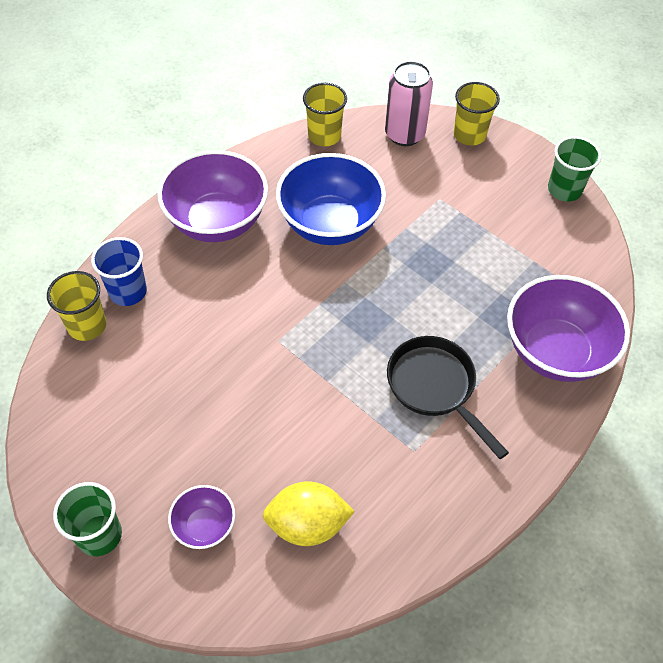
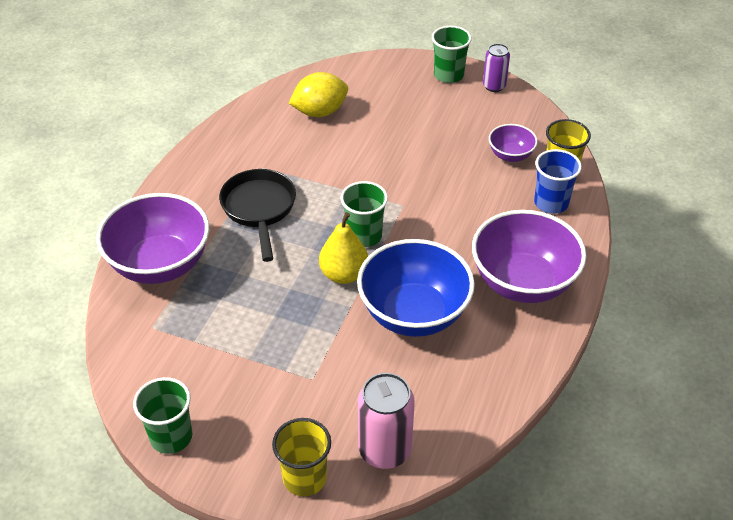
camera: 160 degrees right, 10 degrees down
(57, 489) = (494, 86): none -> purple can
(204, 526) = (386, 95): purple bowl -> purple bowl (510, 155)
(324, 136) = (477, 415): yellow cup -> none
(337, 316) = (364, 236): none -> green cup
(375, 281) = (344, 274): none -> yellow pear
(435, 387) = (259, 209): black pan -> black pan turned 135 degrees counterclockwise

